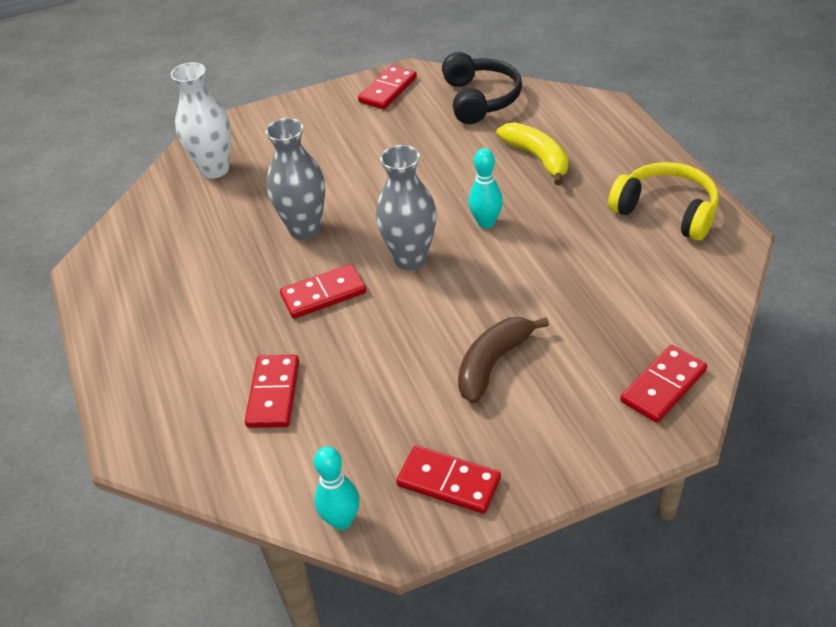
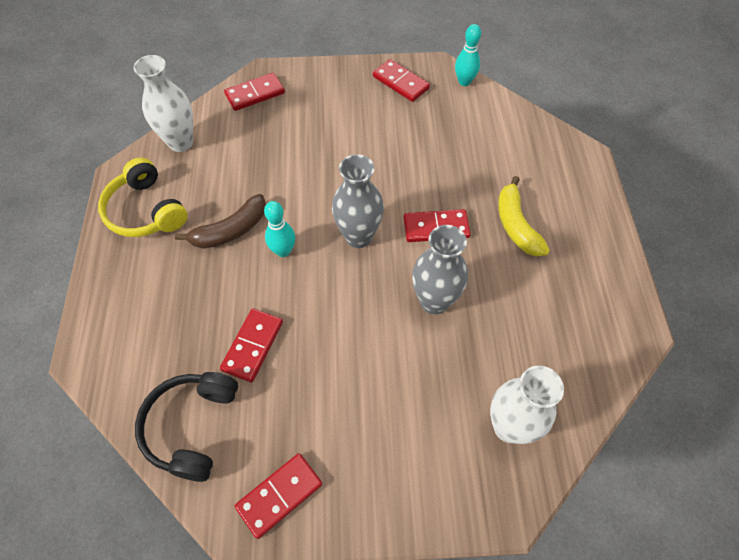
camera: 165 degrees left, 15 degrees up
(273, 394) = (489, 162): red domino -> red domino (253, 346)
(493, 363) = (342, 137): brown banana -> brown banana (230, 230)
(537, 158) = (196, 309): yellow banana -> yellow banana (516, 225)
(701, 289) = (181, 142): none -> white vase

